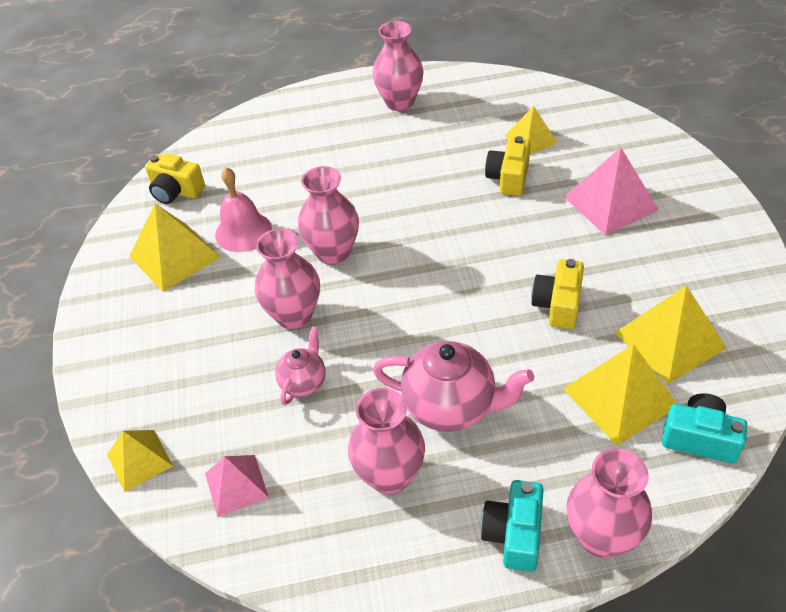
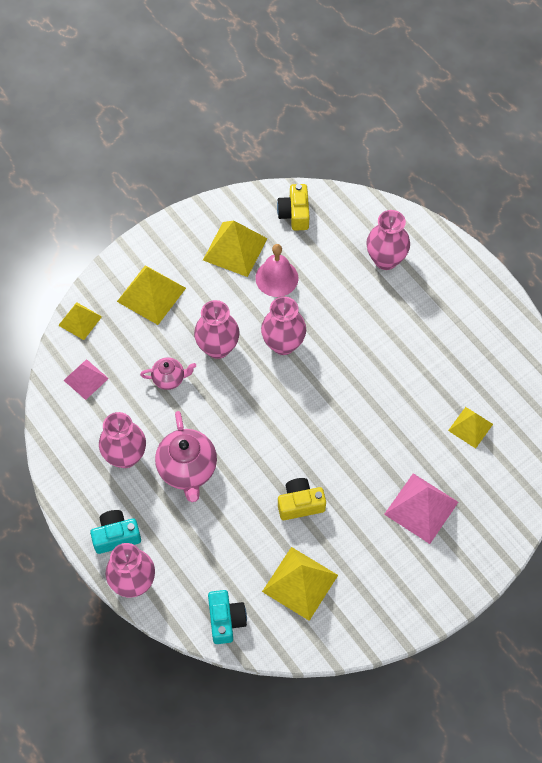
camera: 60 degrees right, 15 degrees up
(399, 103) = (468, 314): pink vase -> pink vase (385, 259)
(508, 178) = (415, 427): yellow camera -> none
(620, 397) = (238, 565): yellow pyramid -> yellow pyramid (151, 294)

